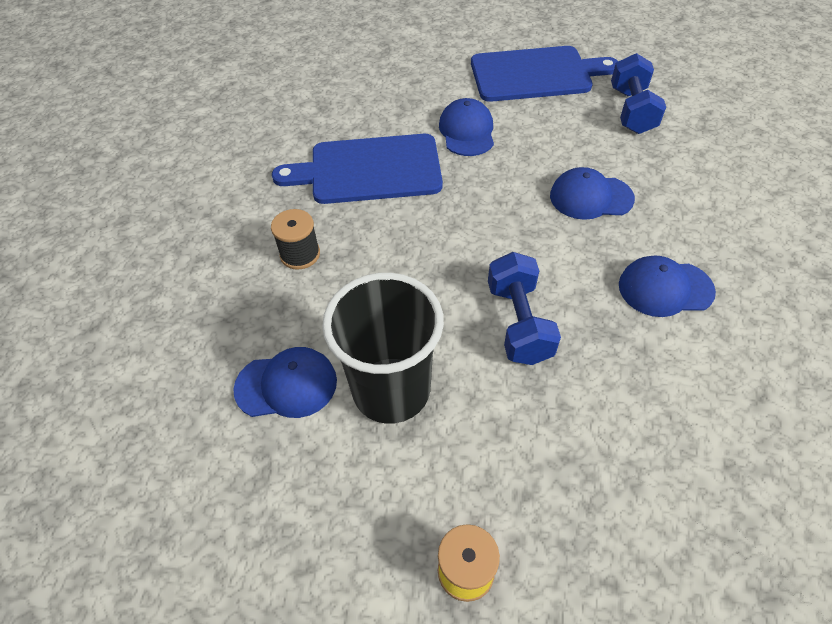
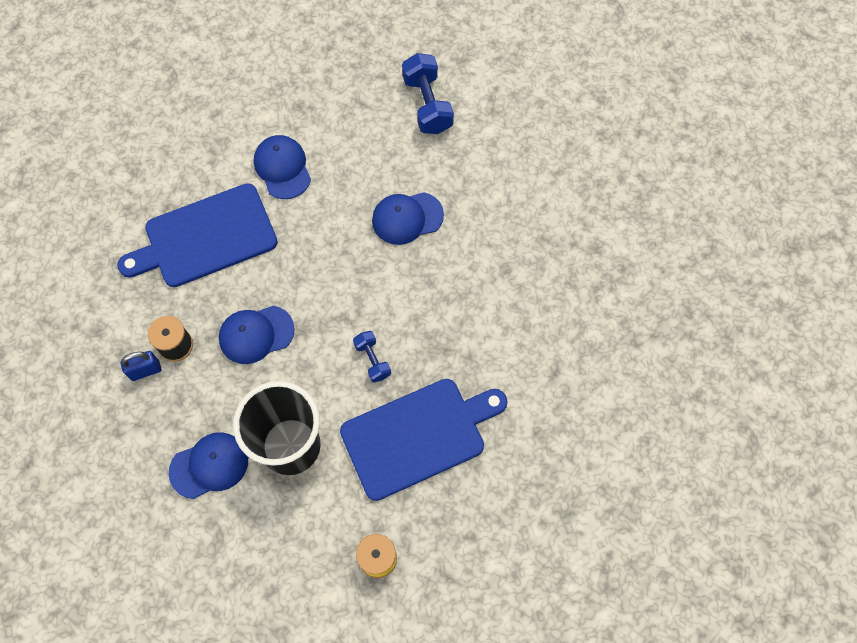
camera: 20 degrees left, 15 degrees up
(258, 270) = (145, 370): none -> blue padlock
(518, 323) = (372, 360): blue dumbbell -> blue dumbbell, size x0.57
(535, 74) = (330, 77): blue cutting board -> blue cutting board (418, 436)
(665, 288) = (479, 296): blue cap -> blue cap (256, 334)

